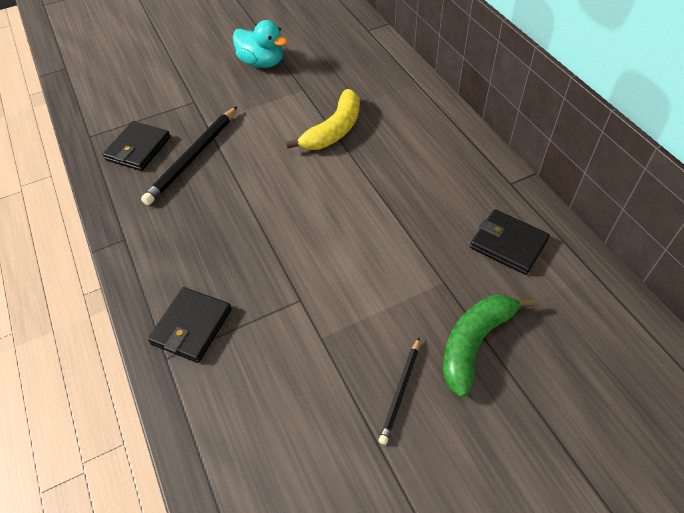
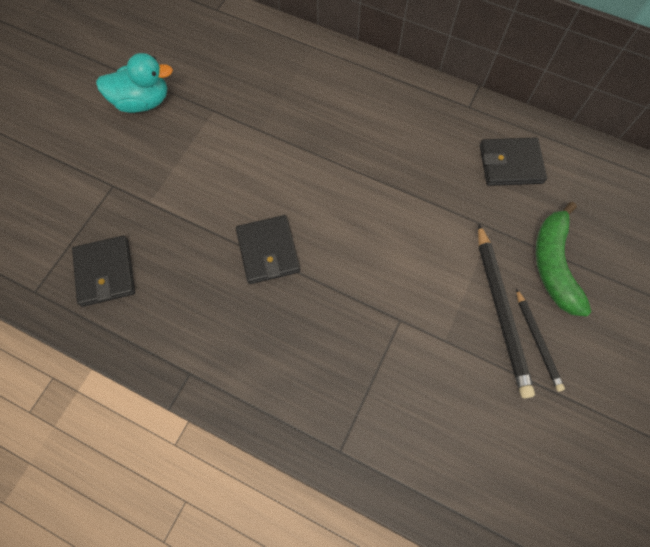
camera: 40 degrees left, 15 degrees up
(192, 326) = (334, 408): black wallet -> black wallet (268, 251)
(193, 157) = (173, 247): black pencil -> black pencil (501, 311)
(334, 130) = (282, 138): yellow banana -> none

